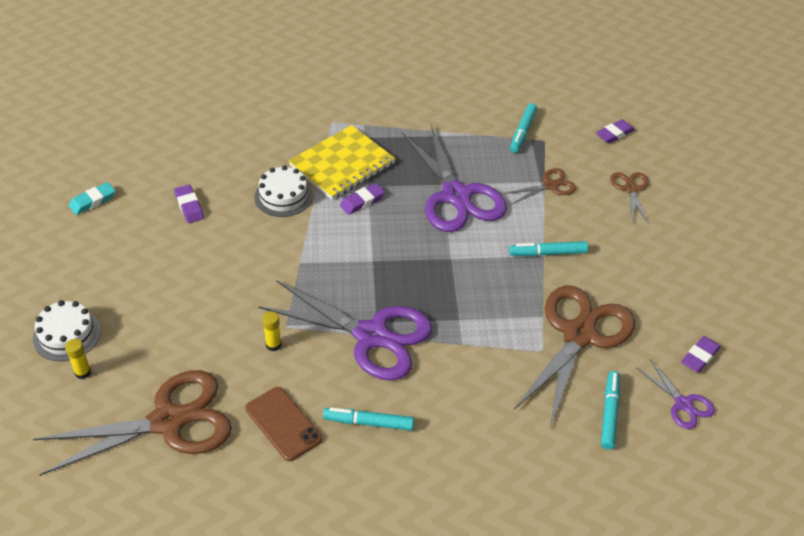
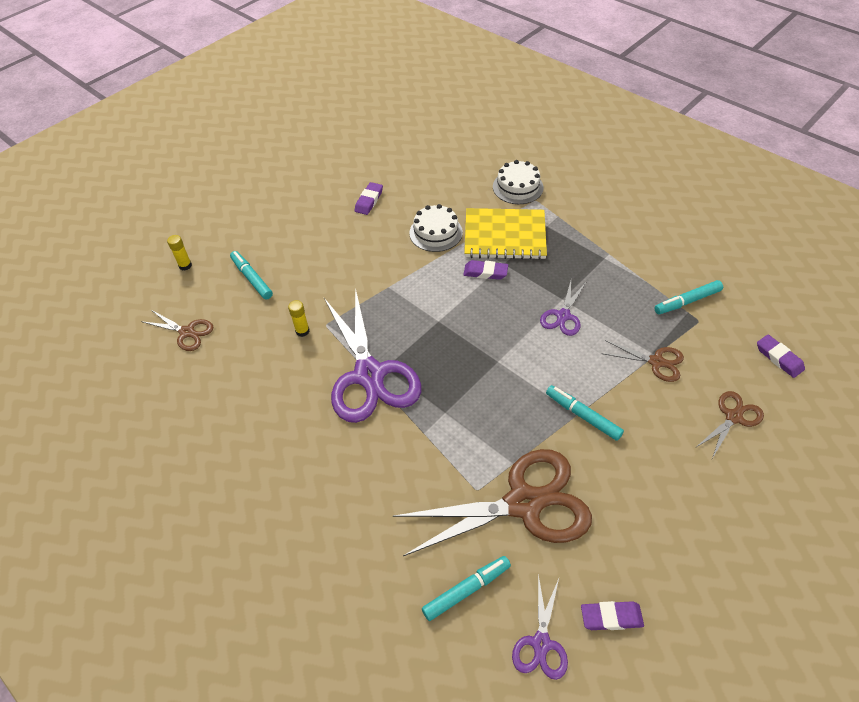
camera: 50 degrees right, 5 degrees up
(67, 334) = (206, 236): white cake -> white cake (518, 187)
(93, 201) = (319, 162): turquoise eraser -> none
(168, 421) = (187, 332): brown scissors -> brown scissors, size x0.48
(283, 424) = (242, 389): brown phone -> none
(368, 422) = (290, 435): turquoise marker -> turquoise marker (252, 278)
(456, 196) = (563, 316): purple scissors -> purple scissors, size x0.48
(614, 134) = (779, 358): purple eraser -> purple eraser turned 45 degrees clockwise

